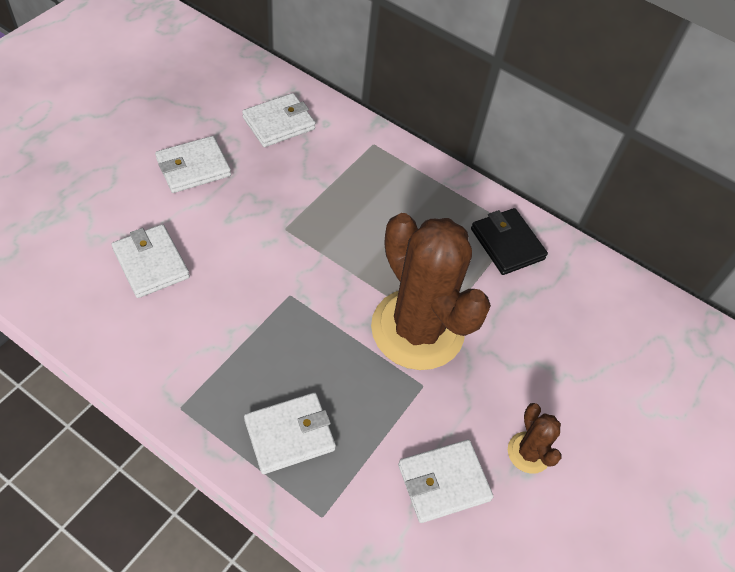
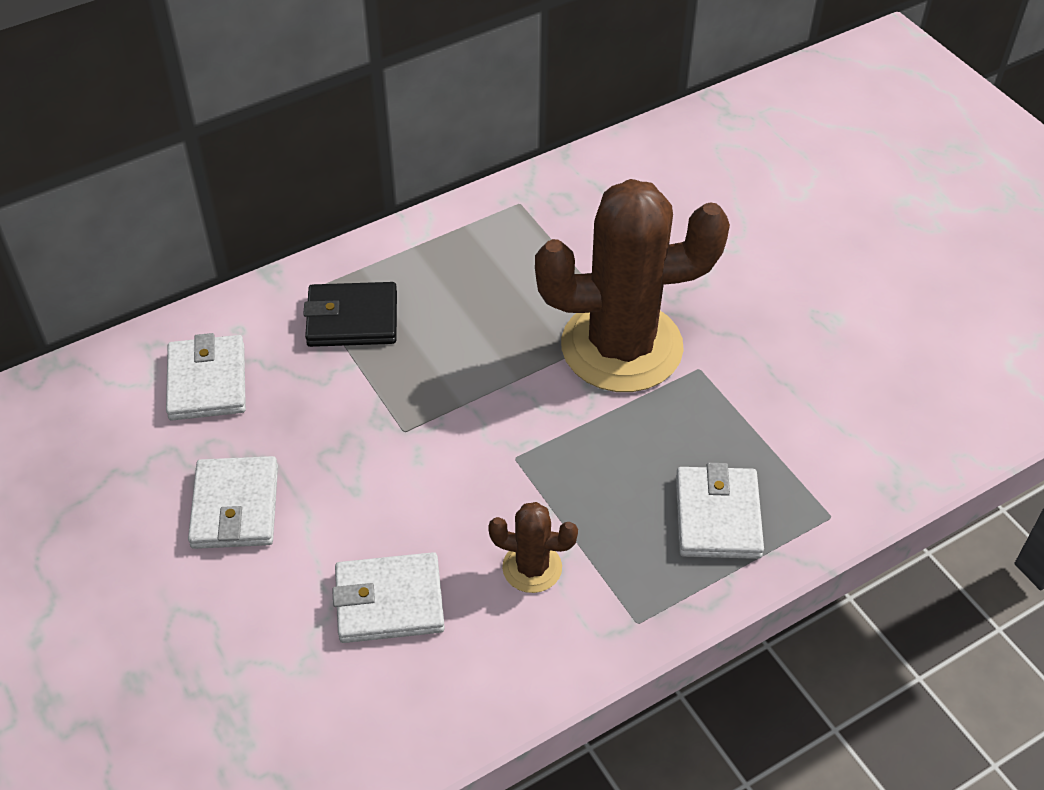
camera: 60 degrees left, 5 degrees down
(443, 482) = (825, 392): white wallet -> none
(507, 244) = (537, 221): black wallet -> black wallet (352, 319)
(529, 452) = (814, 307): brown cactus -> brown cactus (532, 568)

